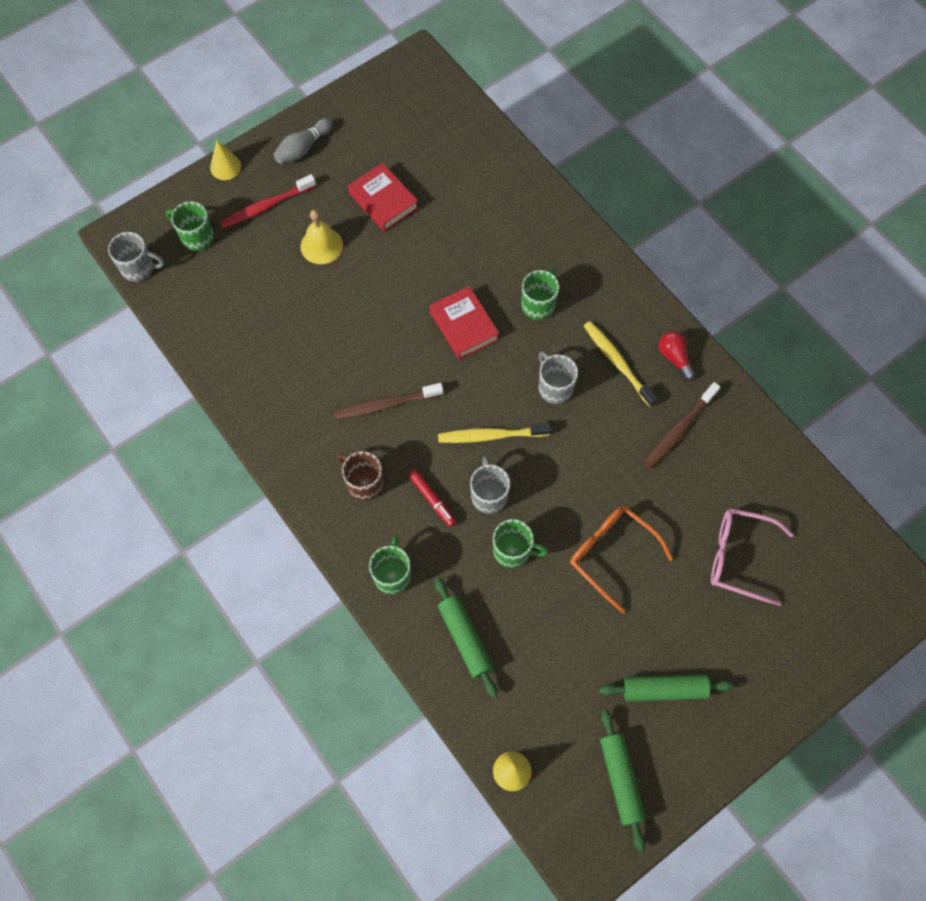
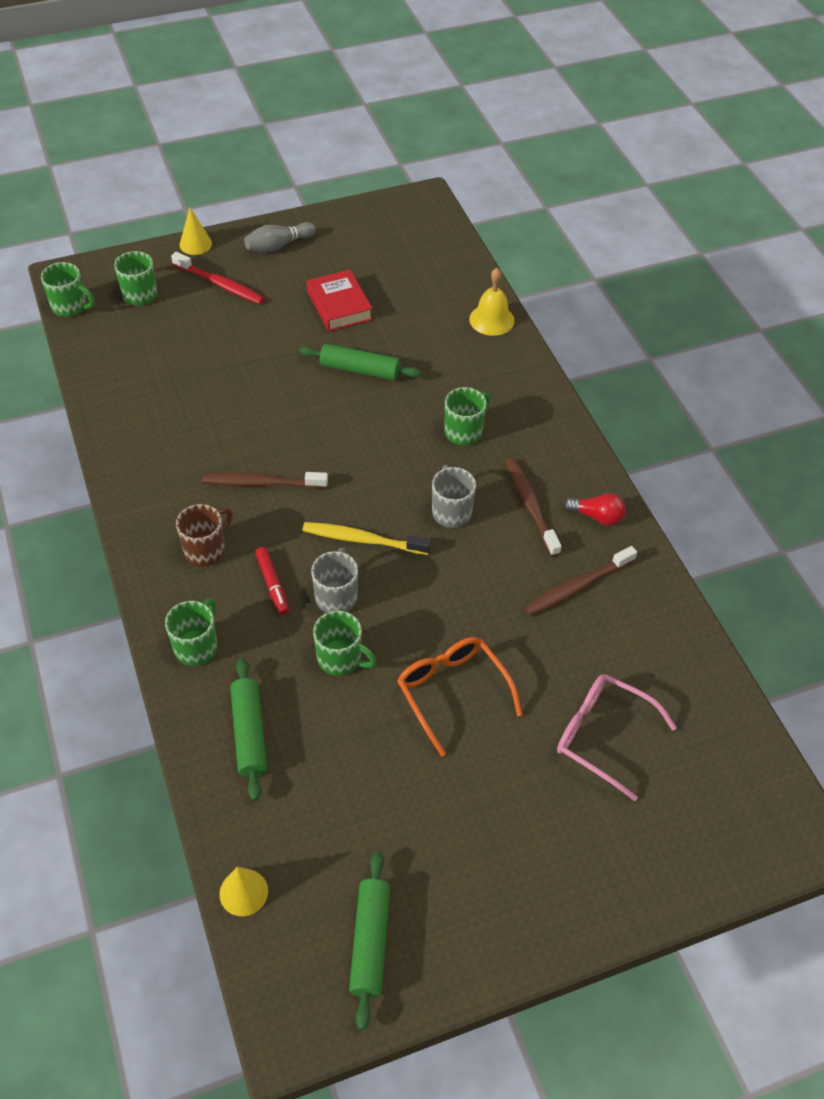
camera: 15 degrees right, 15 degrees down
(139, 268) = (70, 307): grey mug -> green mug
(266, 206) = (220, 284): red toothbrush -> red toothbrush turned 135 degrees counterclockwise
(321, 245) = (259, 329): yellow bell -> yellow bell (491, 319)
(364, 483) = (206, 549): brown mug -> brown mug turned 75 degrees clockwise
(464, 326) = (376, 432): red book -> none
(617, 363) = (530, 505): yellow toothbrush -> brown toothbrush
(664, 689) = (461, 855): green rolling pin -> green rolling pin (360, 369)
(674, 358) = (596, 516): red light bulb -> red light bulb turned 120 degrees clockwise

